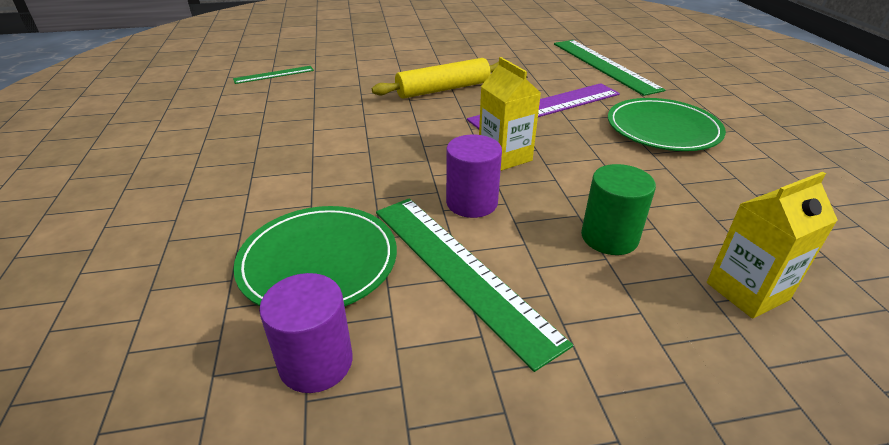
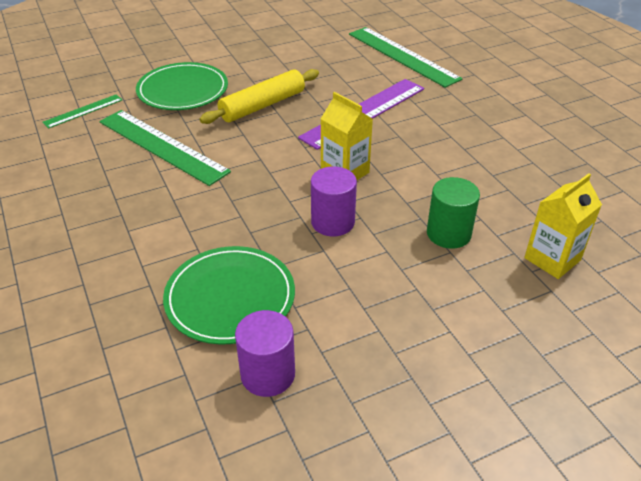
camera: 15 degrees left, 5 degrees up
(459, 271) = (345, 283): green ruler -> green ruler (162, 146)
(663, 129) = (468, 122): green plate -> green plate (183, 90)

